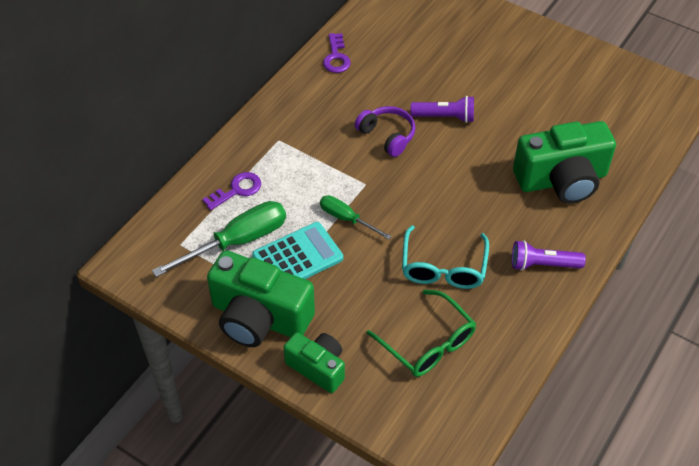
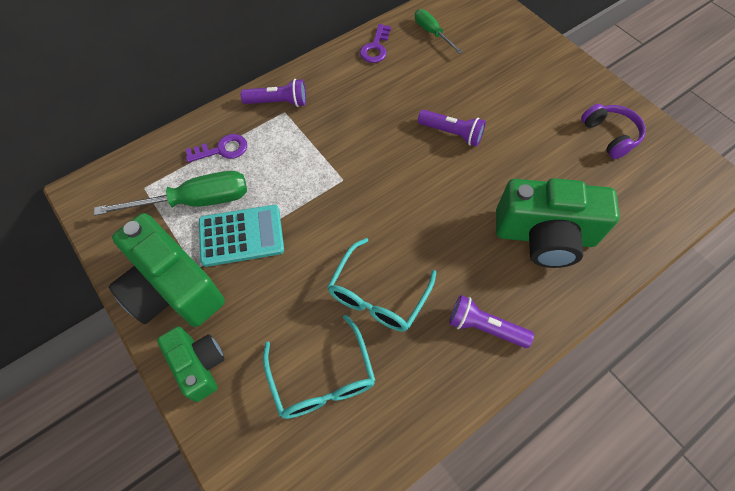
camera: 20 degrees right, 10 degrees up
(268, 133) = (278, 102): none -> purple flashlight
(346, 219) = (307, 210): green screwdriver -> green screwdriver (432, 33)
(387, 136) = (386, 136): purple headphones -> purple headphones (610, 135)
(428, 343) = (322, 378): green glasses -> turquoise glasses

